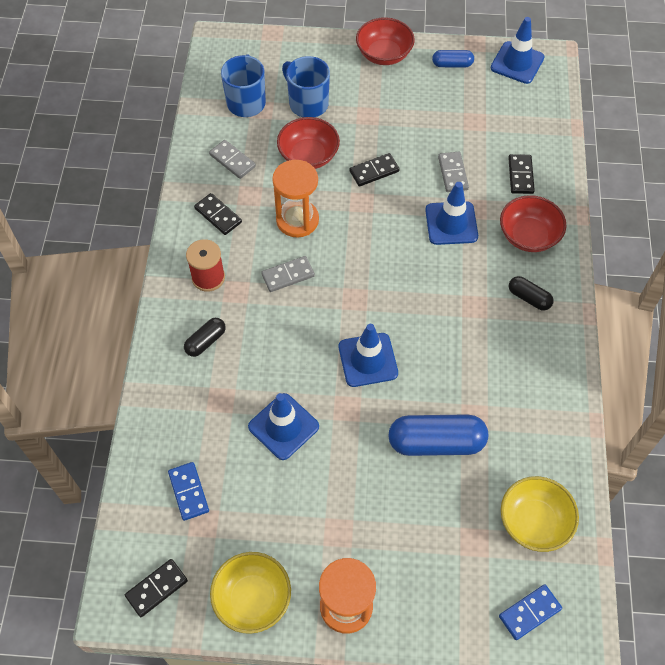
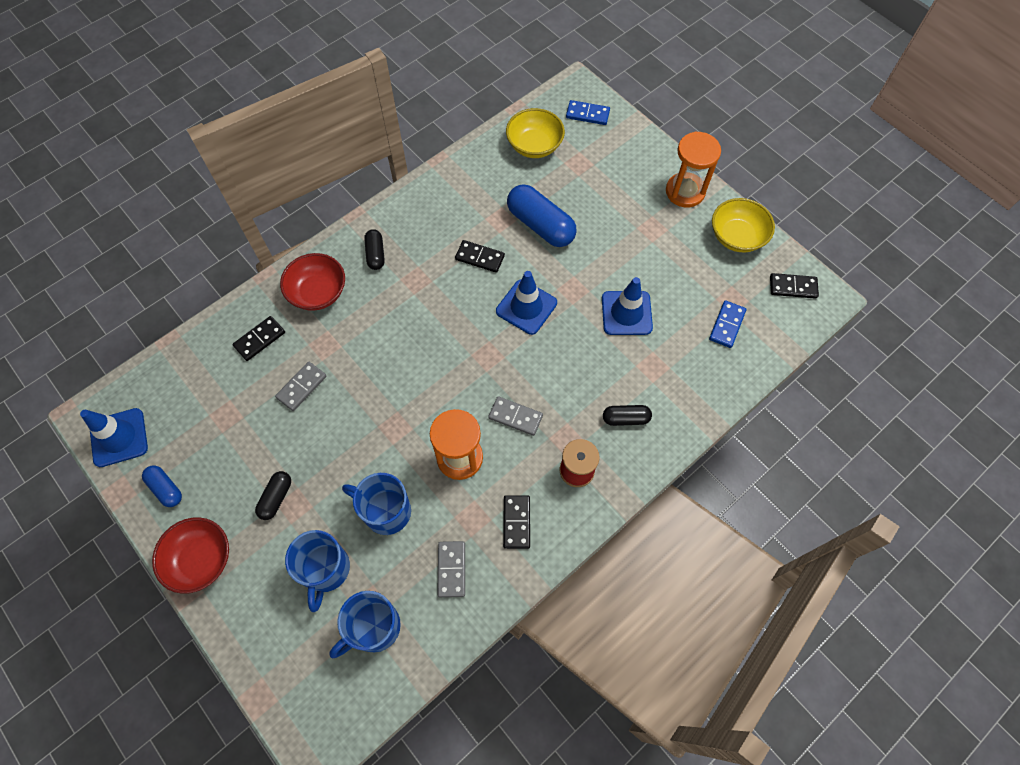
camera: 135 degrees left, 5 degrees up
(308, 156) = (386, 511): red bowl -> blue mug
(374, 171) = (354, 445): black domino -> black domino (480, 257)
(383, 110) = (276, 498): none -> black capsule
(451, 223) = (355, 349): blue traffic cone -> none

